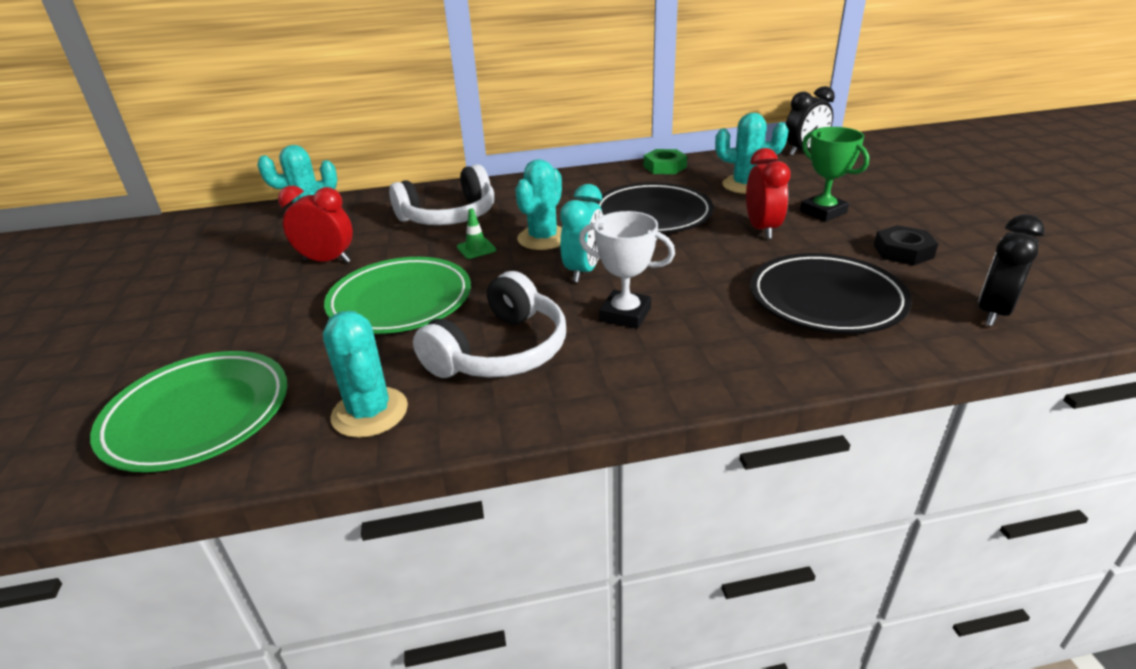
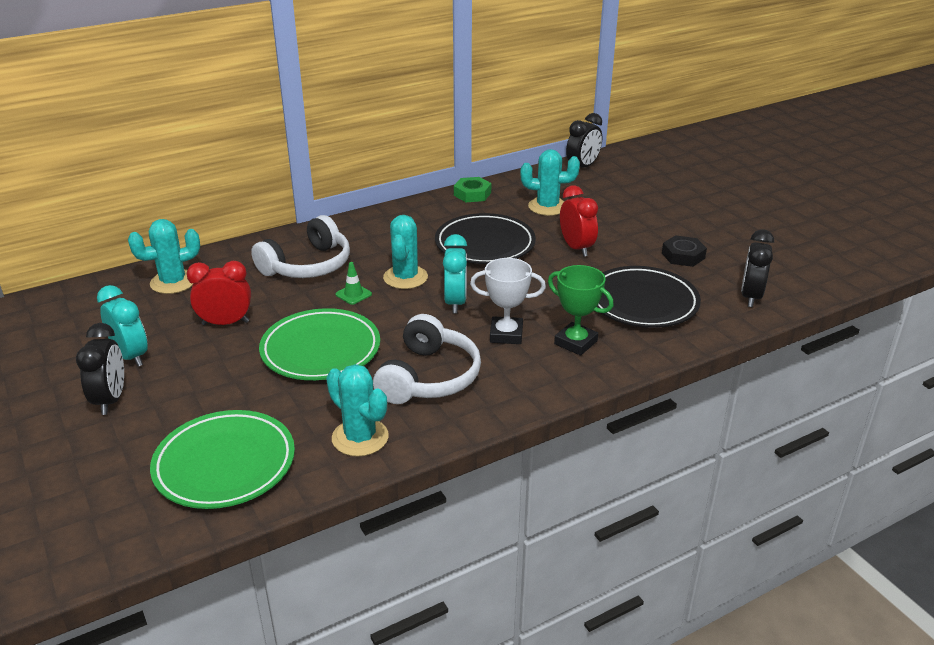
camera: 20 degrees left, 0 degrees up
(155, 321) = (111, 400): none -> black clock
(213, 280) = (131, 356): none -> turquoise clock
(823, 212) = (616, 227): green trophy -> green trophy (575, 342)

